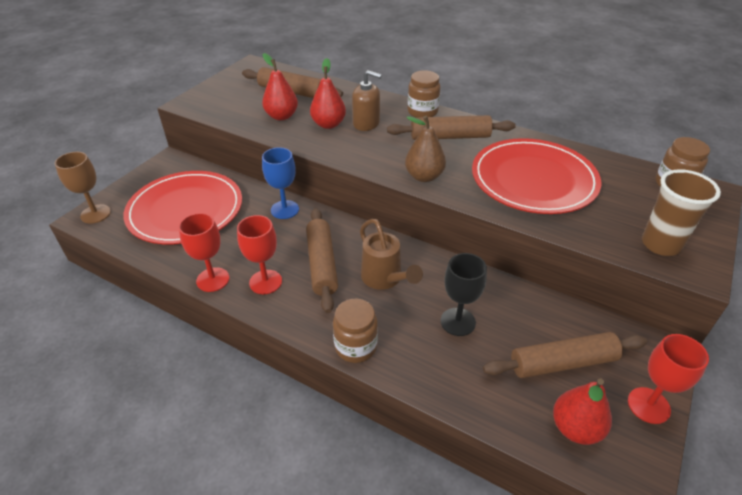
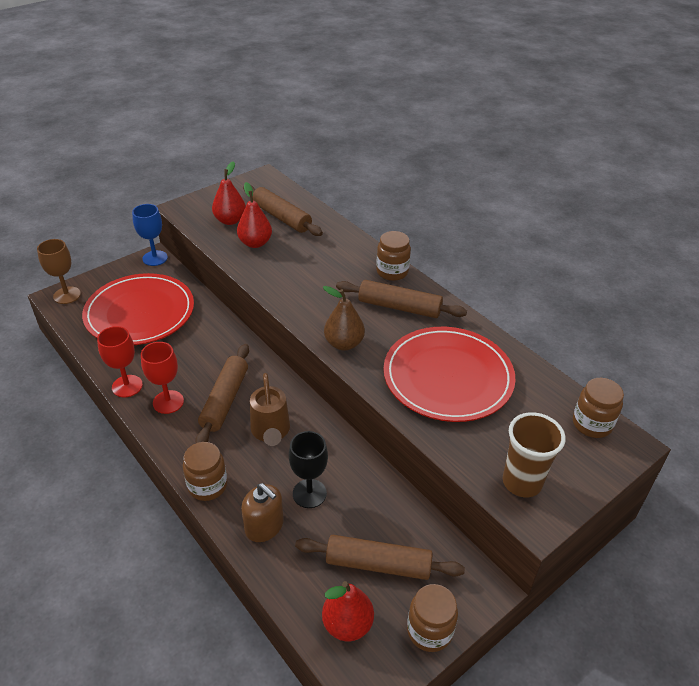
camera: 20 degrees right, 0 degrees up
(285, 209) = (224, 336): blue goblet -> blue goblet (155, 258)
(328, 124) = (292, 263): red pear -> red pear (230, 220)
(366, 123) = (328, 271): brown soap dispenser -> brown soap dispenser (264, 526)
(648, 405) = (429, 630): red goblet -> brown jar

